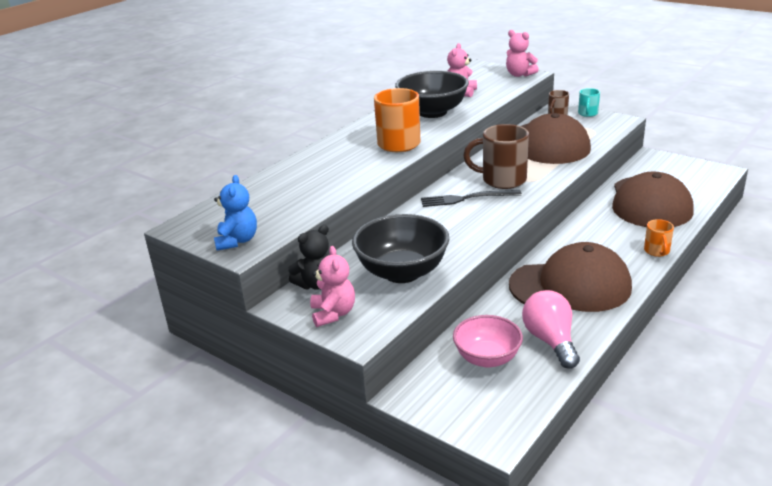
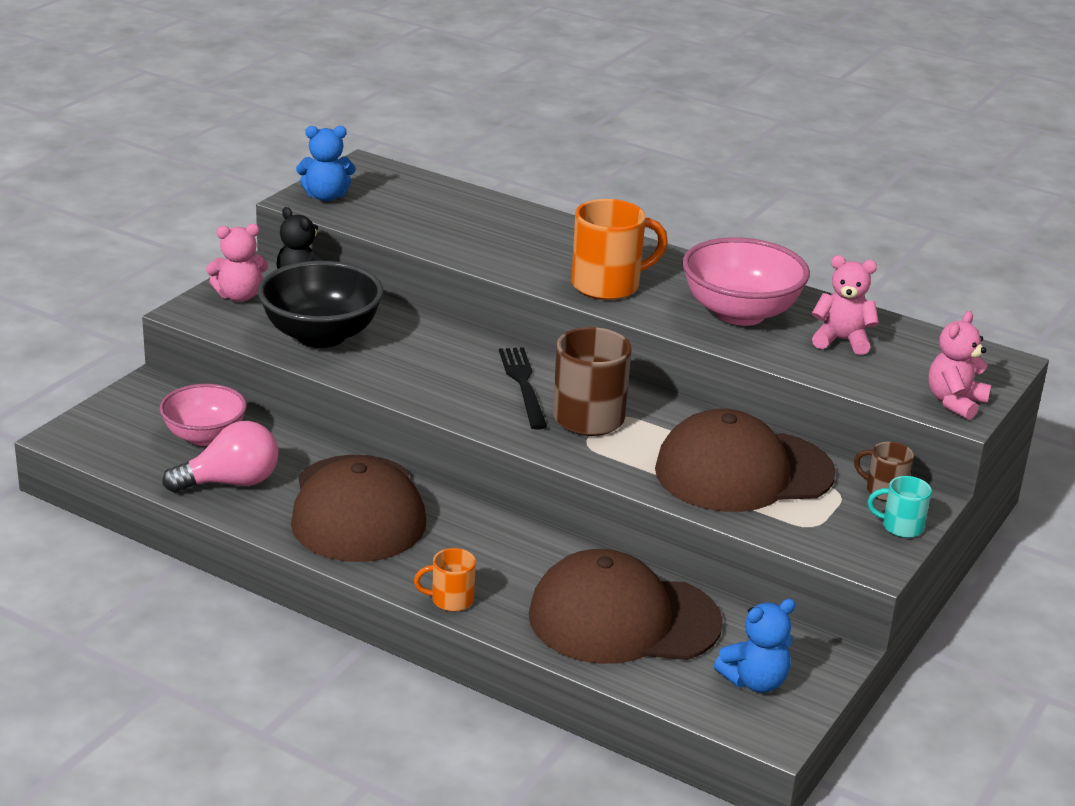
camera: 80 degrees right, 0 degrees up
(432, 112) = (740, 313): black bowl -> pink bowl
(685, 173) = (755, 681): none -> blue teddy bear

